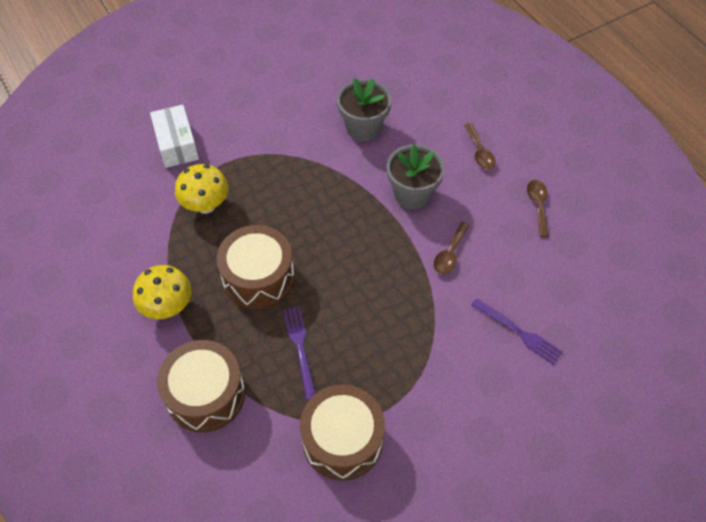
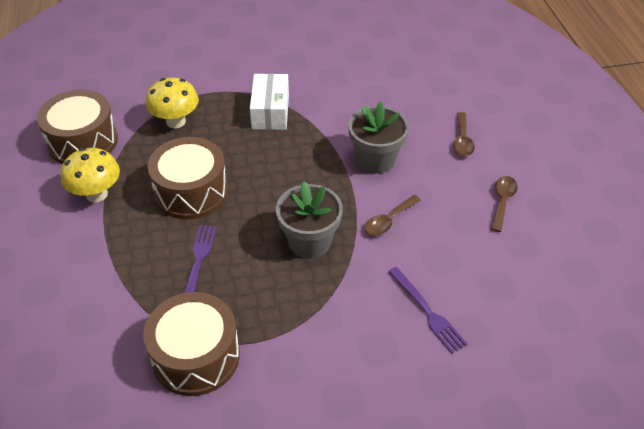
camera: 20 degrees right, 10 degrees down
(177, 144) = (177, 68): white box -> white box (270, 111)
(206, 394) = (89, 276): brown drum -> brown drum (83, 142)
(363, 128) = (355, 94): grey flower pot -> grey flower pot (309, 242)

